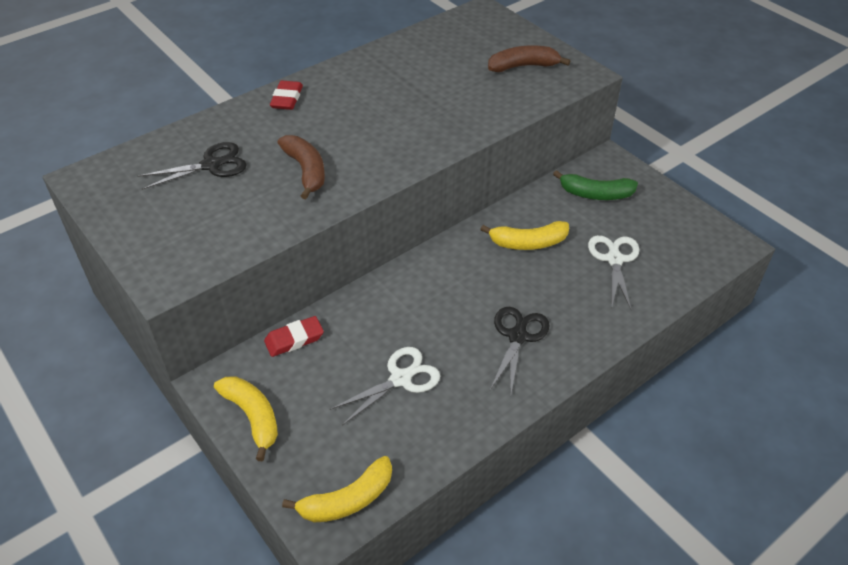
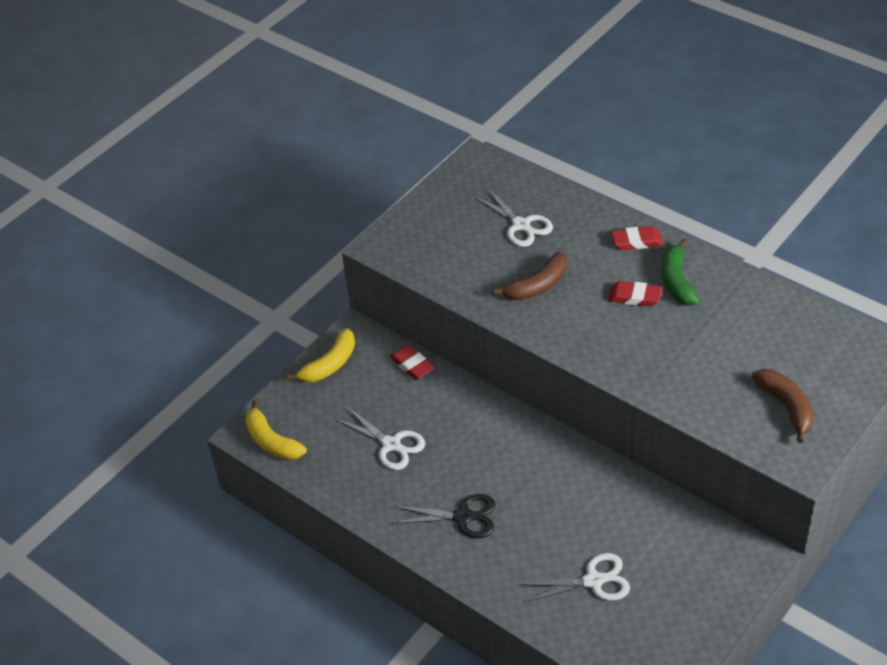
camera: 80 degrees right, 0 degrees up
(211, 165) = (521, 225): black scissors -> white scissors
(357, 115) = (634, 297): none -> red eraser
(528, 243) = (590, 504): yellow banana -> none
(595, 194) = (692, 552): green banana -> green banana (677, 281)

